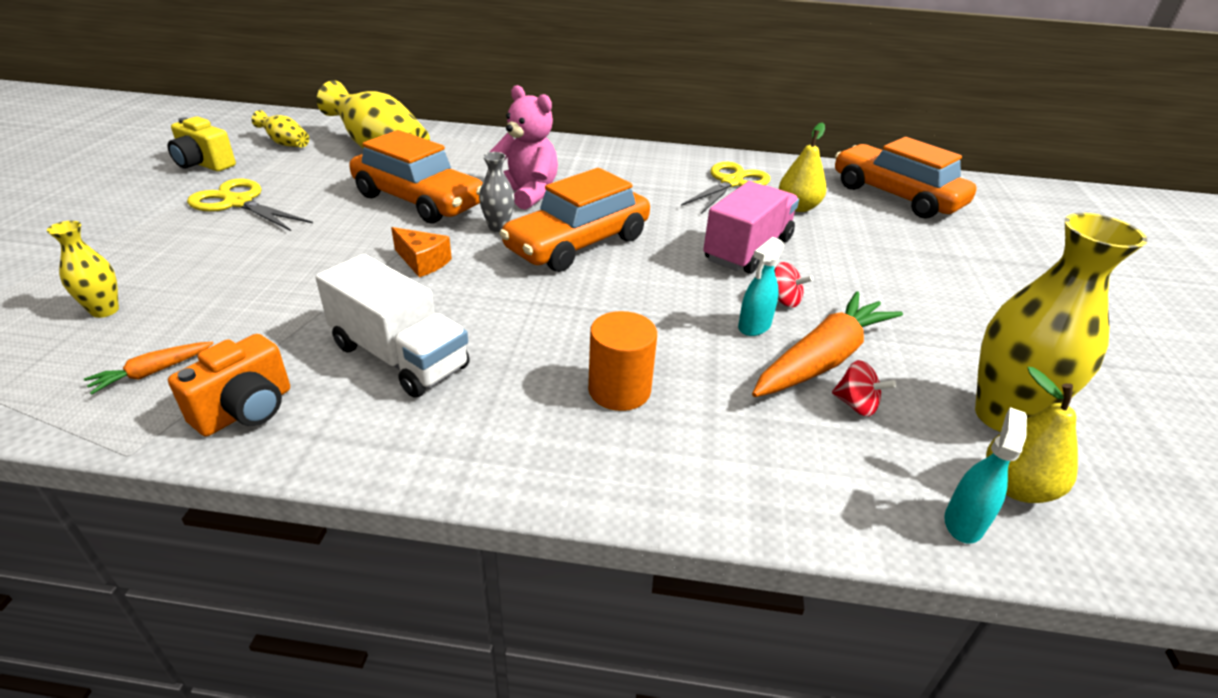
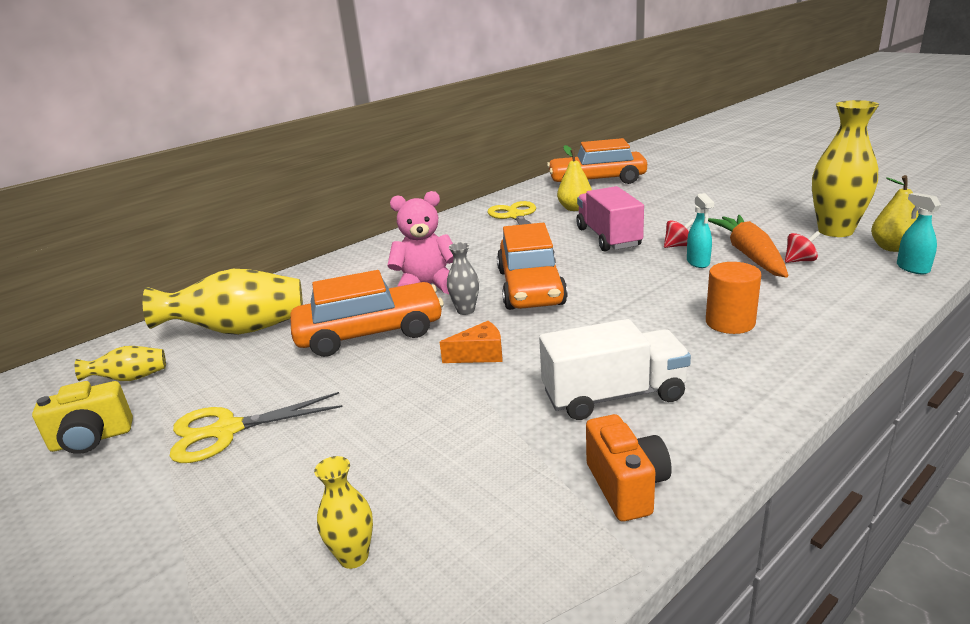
camera: 45 degrees left, 10 degrees down
(152, 372) = (514, 535): orange carrot -> none

